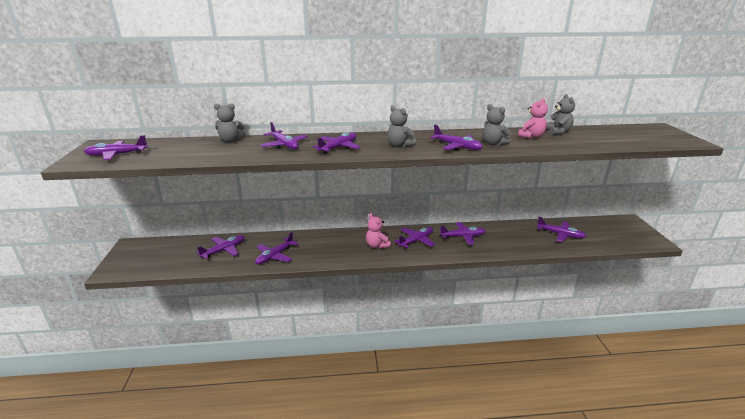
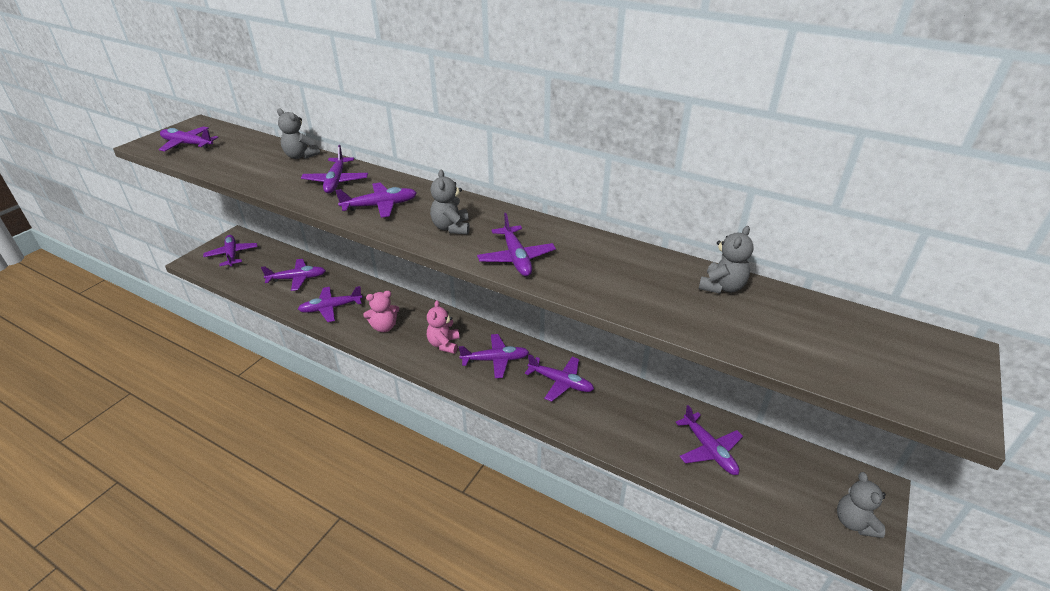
camera: 35 degrees right, 10 degrees up
(144, 256) = (232, 255): none -> purple plane
(493, 143) = (575, 271): grey teddy bear -> grey teddy bear (854, 522)
(531, 136) = (660, 278): pink teddy bear -> pink teddy bear (384, 327)

